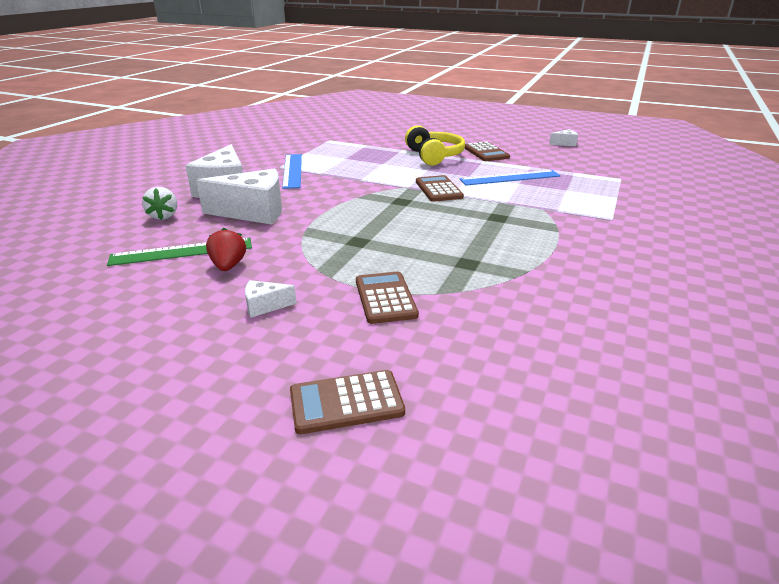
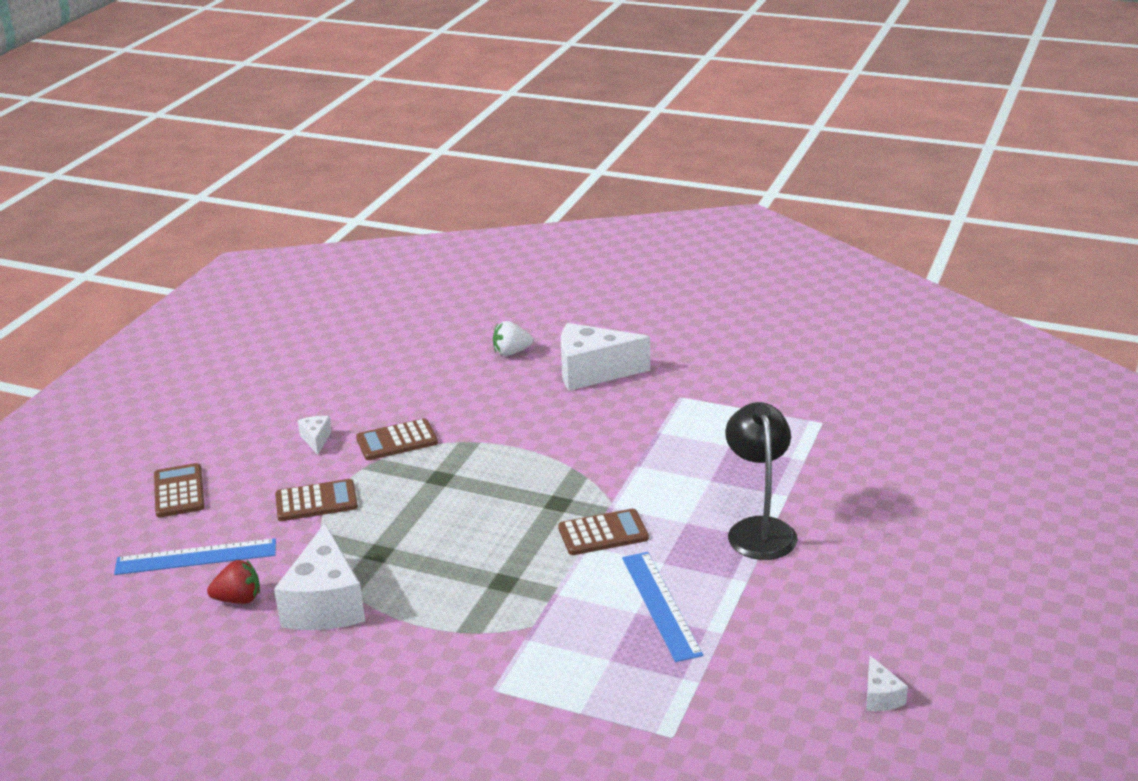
camera: 90 degrees right, 0 degrees up
(182, 252) = (425, 380): green ruler -> none
(228, 266) = (392, 409): red strawberry -> red strawberry (238, 599)
(253, 212) = (521, 402): white cheese -> white cheese (325, 604)
(292, 170) = (667, 409): blue ruler -> blue ruler (196, 557)
(434, 156) = (759, 529): yellow headphones -> black lamp
(486, 152) = (792, 587): brown calculator -> brown calculator (397, 441)

